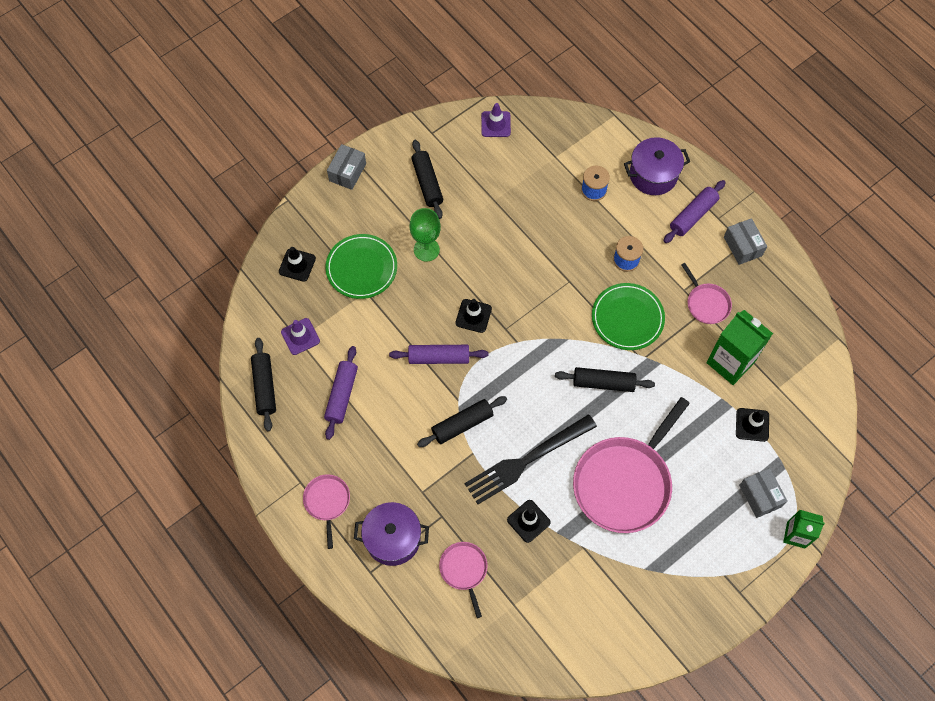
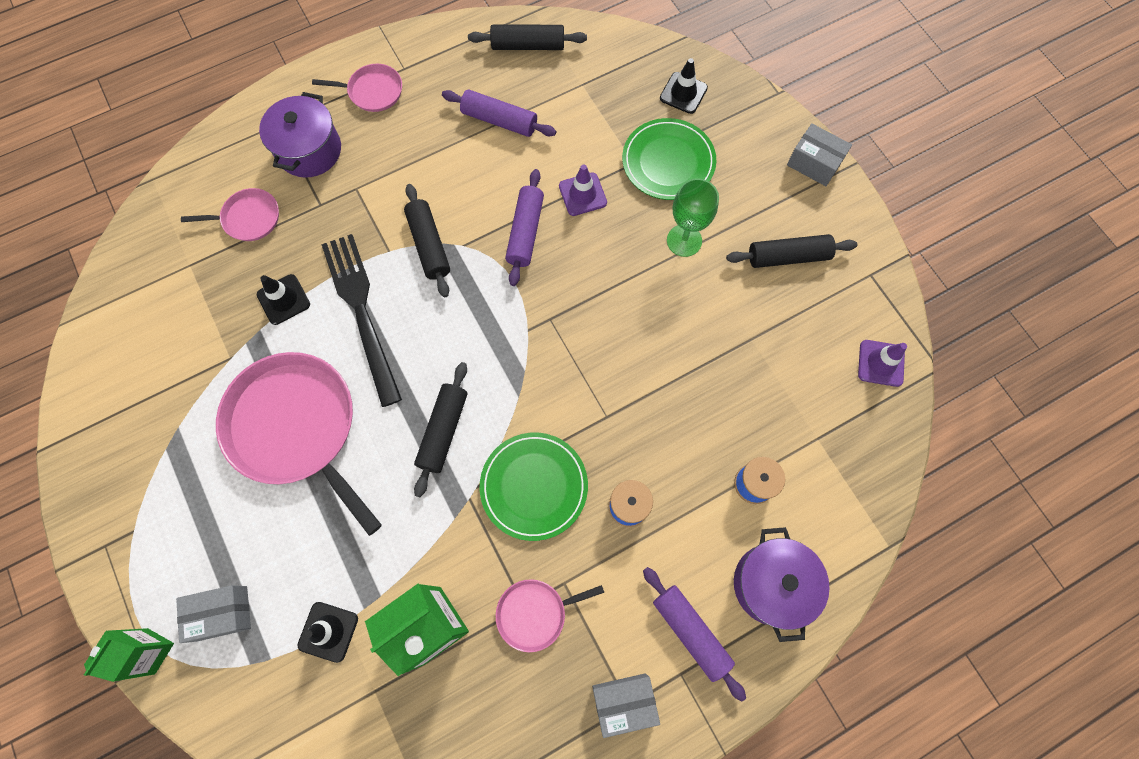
camera: 100 degrees right, 5 degrees up
(300, 336) = (585, 86): purple traffic cone -> purple traffic cone (582, 194)
(473, 316) = (576, 282): black traffic cone -> none

